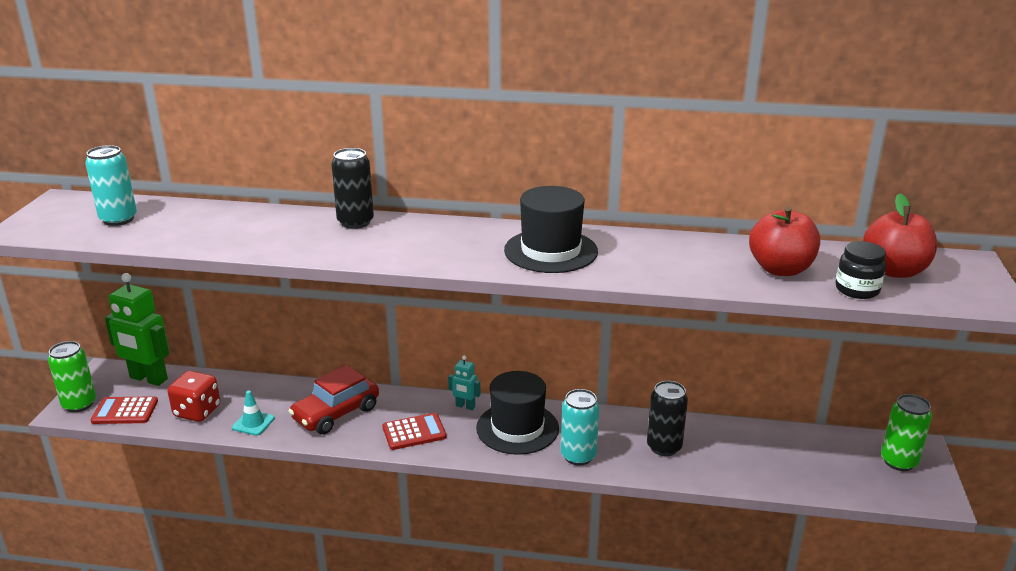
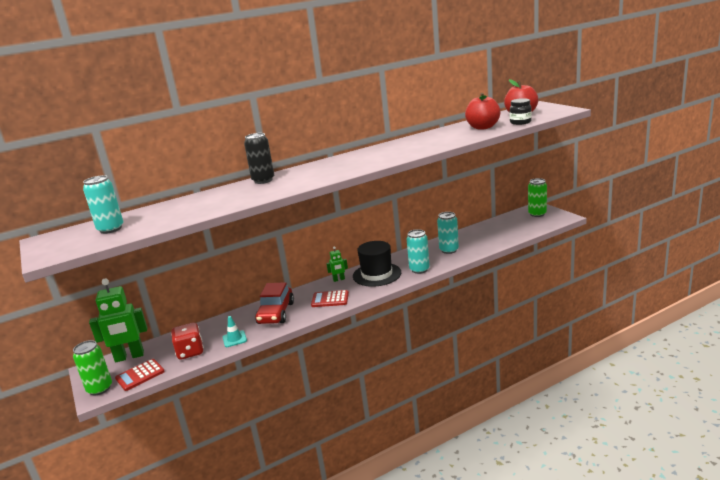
camera: 35 degrees left, 5 degrees down
(414, 432) = (330, 299): red calculator -> red calculator turned 120 degrees counterclockwise
(465, 406) = (339, 279): turquoise robot -> green robot
(550, 251) = (382, 154): black hat -> none
(664, 447) = (449, 250): black can -> turquoise can

